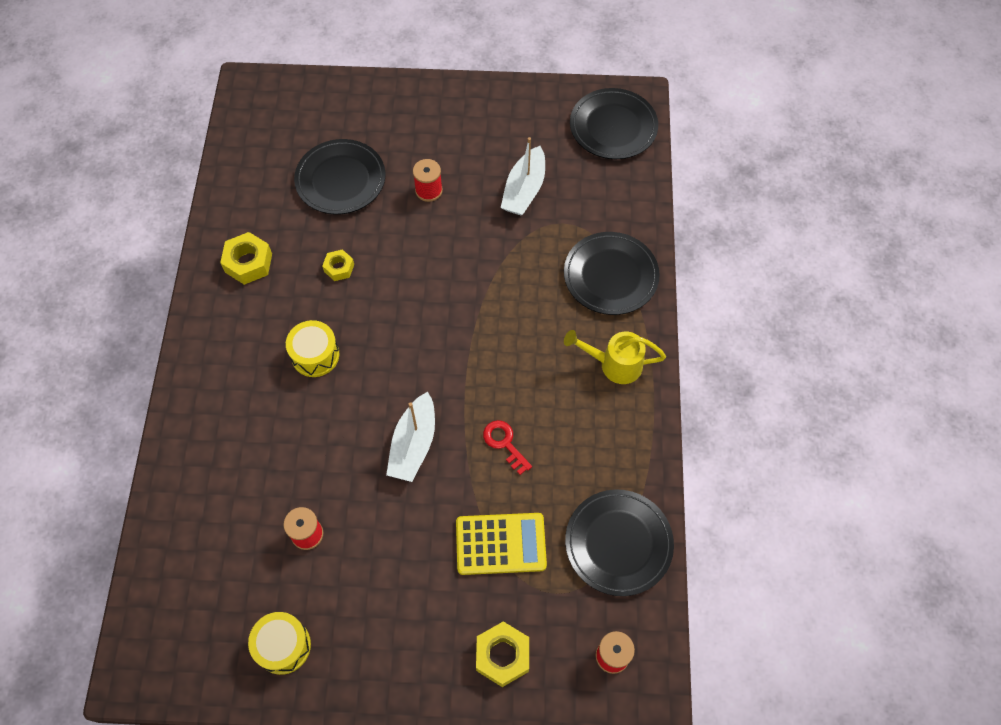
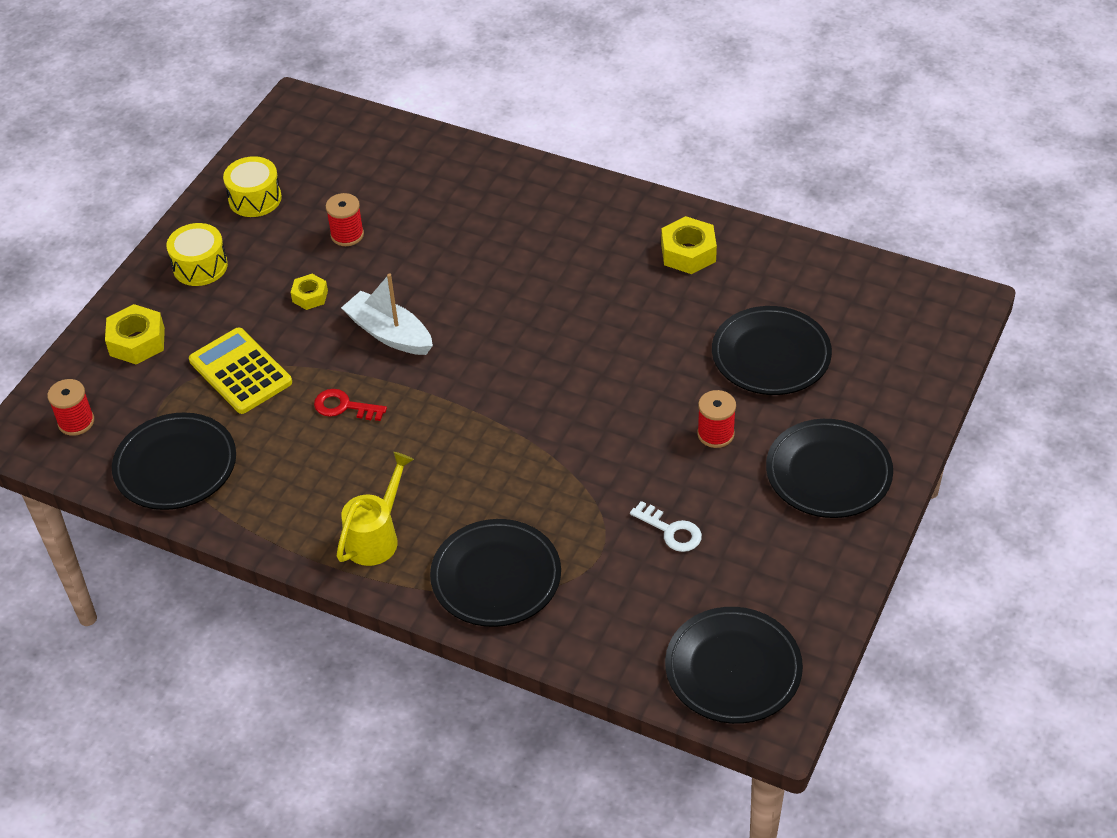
camera: 115 degrees right, 15 degrees down
(315, 355) = (540, 281): yellow drum -> yellow drum (200, 266)
(339, 268) = (642, 325): yellow nut -> yellow nut (310, 296)
(436, 120) = (828, 473): none -> black plate
(500, 544) = (240, 371): yellow calculator -> yellow calculator turned 120 degrees clockwise
(504, 443) = (344, 406): red key -> red key turned 150 degrees counterclockwise
(524, 190) = (671, 531): white boat -> white key

